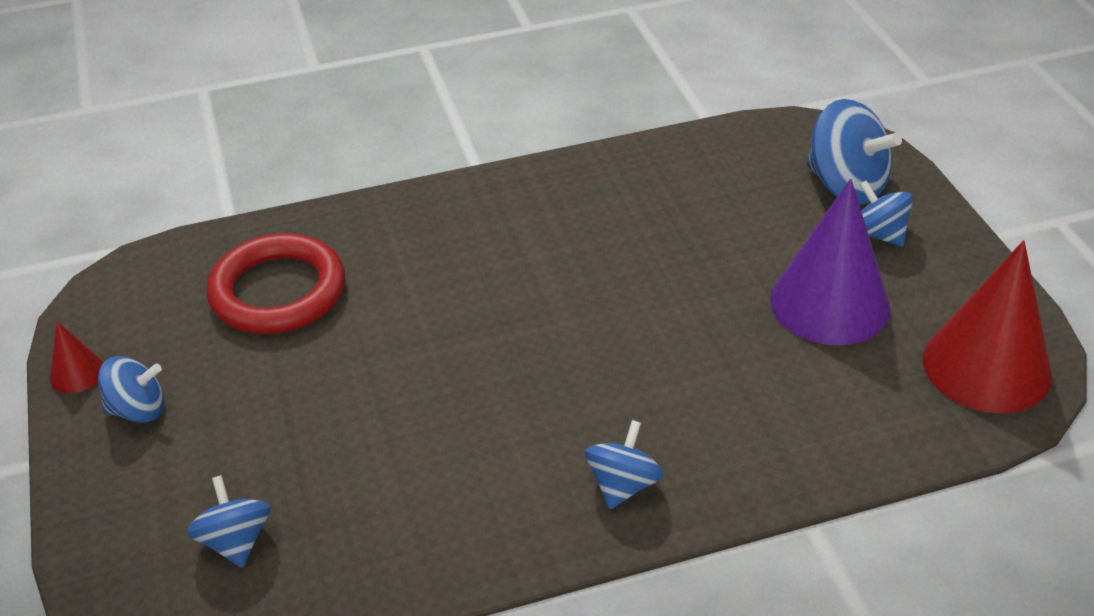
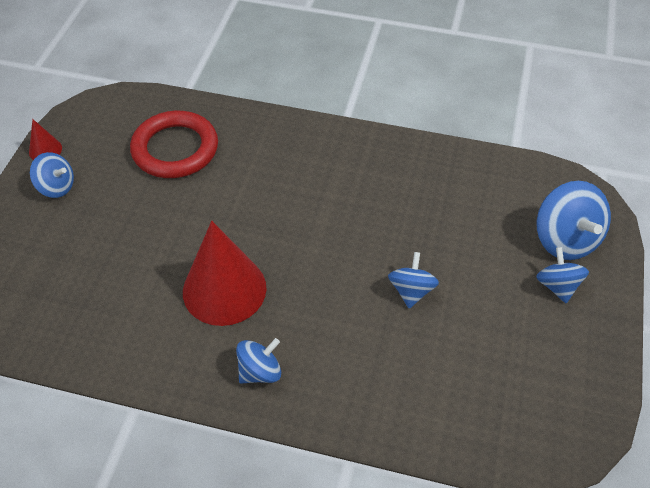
camera: 30 degrees right, 10 degrees up
(235, 541) = (44, 290): blue spinning top -> blue spinning top (411, 291)
(829, 303) = (482, 319): purple cone -> none
(986, 366) = (549, 419): red cone -> red cone (224, 289)

